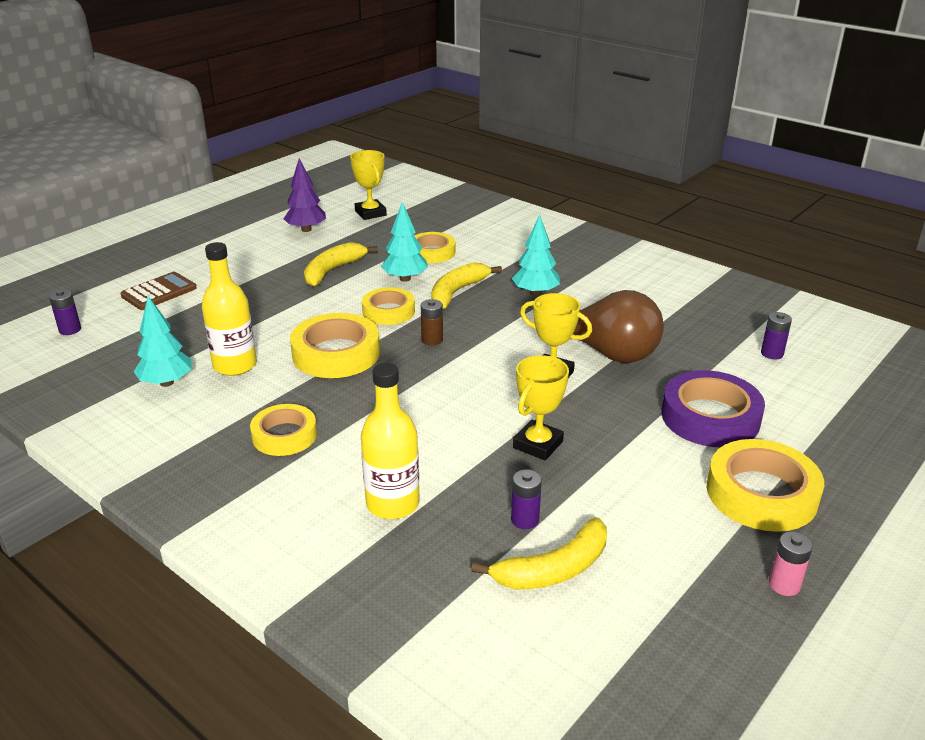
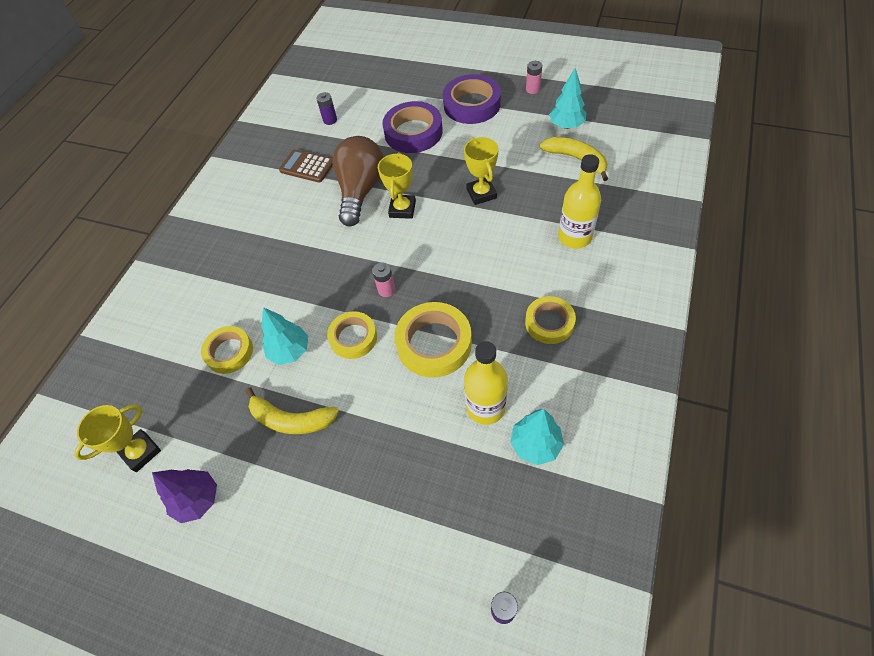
camera: 105 degrees left, 25 degrees up
(159, 292) = (392, 570): brown calculator -> brown calculator (307, 166)
(432, 340) = (386, 290): brown battery -> pink battery
(457, 292) = (303, 303): yellow banana -> none
(525, 520) = (549, 179): purple battery -> none
(535, 293) = (287, 252): turquoise tree -> turquoise tree (566, 125)
(538, 444) = (481, 194): yellow trophy -> yellow trophy turned 60 degrees clockwise
(761, 493) = (472, 104): yellow tape -> purple tape

